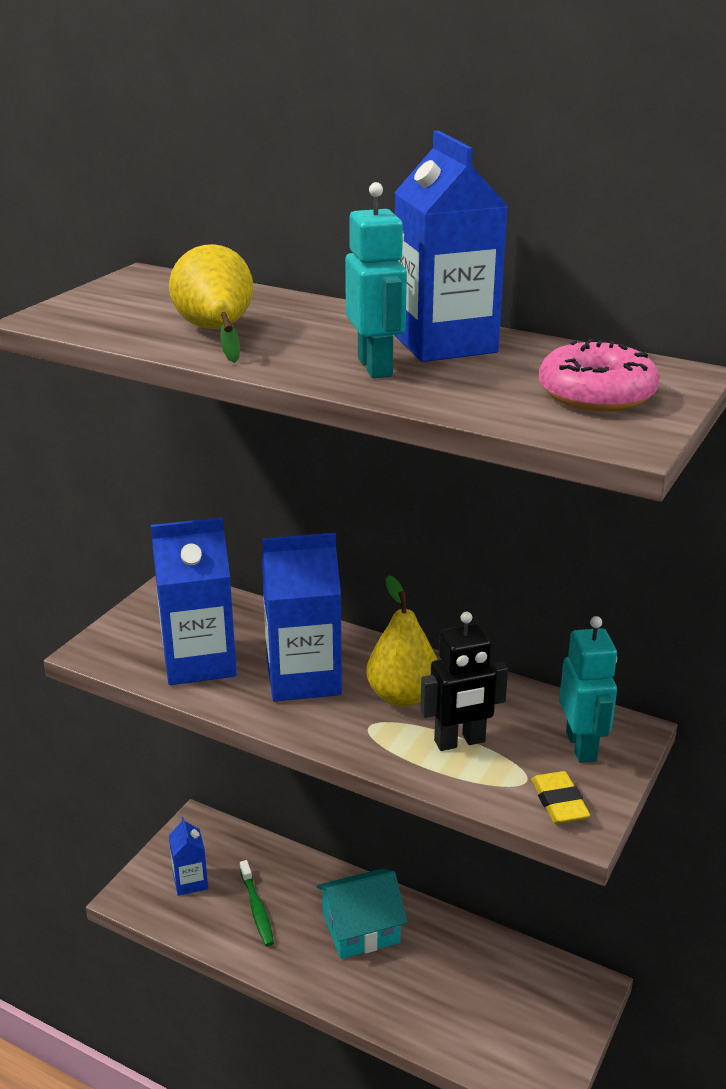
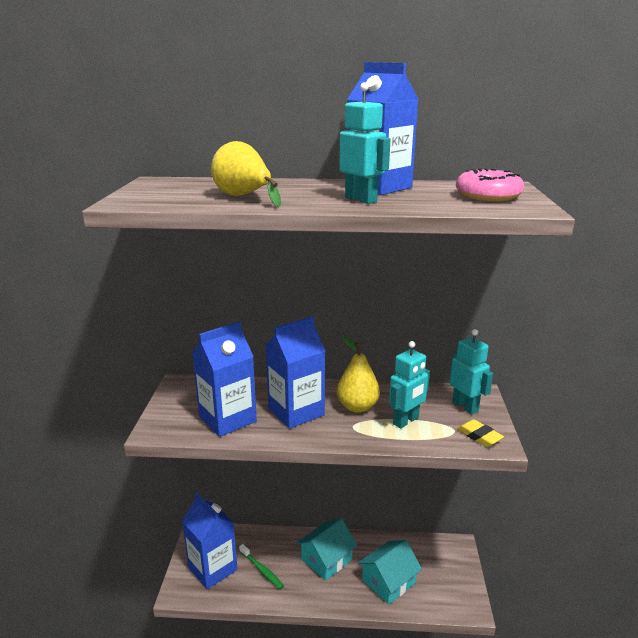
camera: 25 degrees left, 5 degrees down
(190, 881) = (212, 568): blue carton -> blue carton, size x1.84
(436, 998) = (388, 581): none -> turquoise house
(460, 742) = (406, 421): black robot -> turquoise robot

